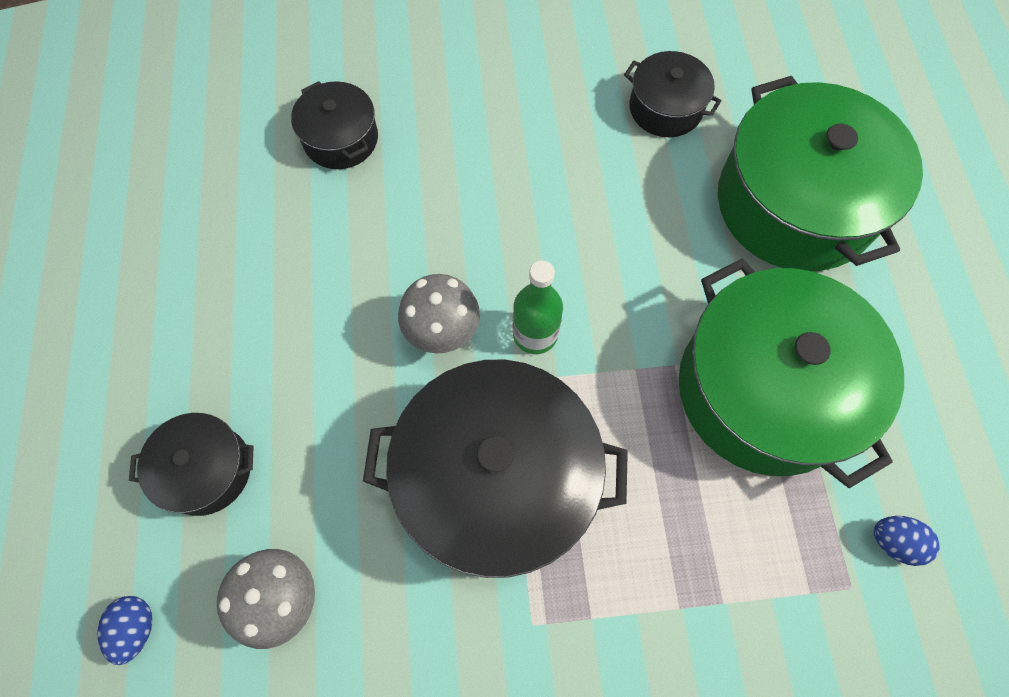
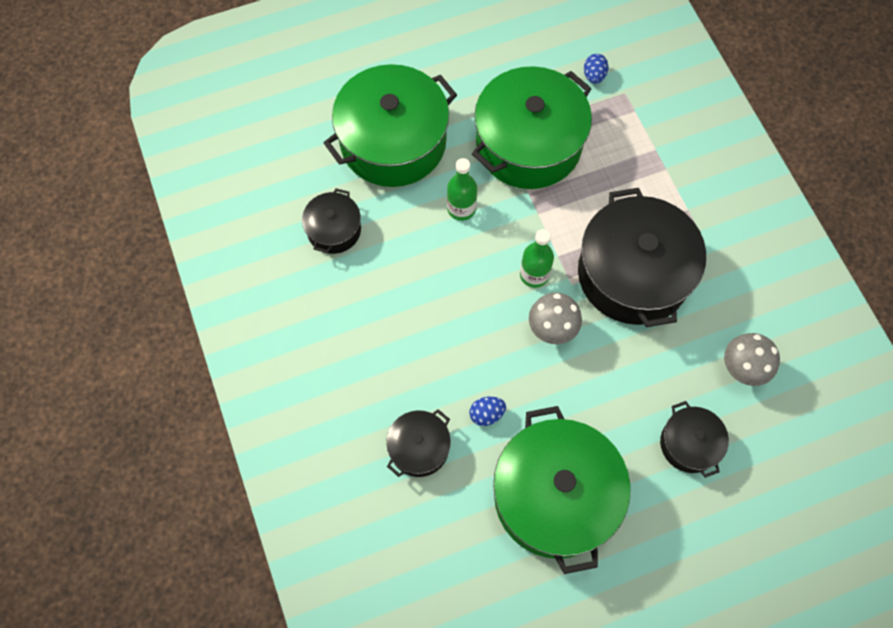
camera: 105 degrees left, 0 degrees up
(136, 628) = (789, 446): blue egg -> blue egg (486, 414)
(216, 271) = (555, 496): none -> green pot
(666, 265) = (461, 208): none -> green bottle

